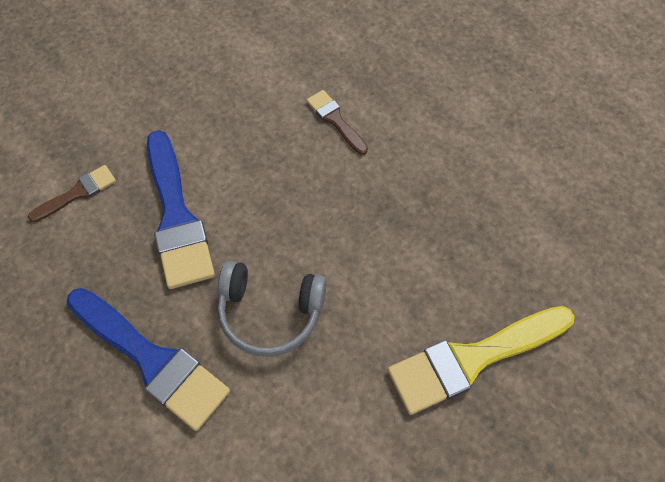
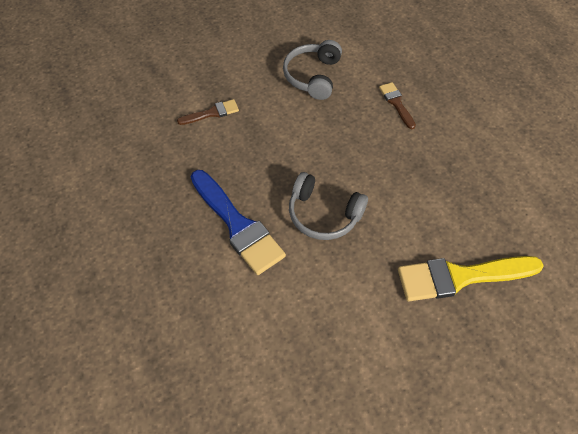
camera: 15 degrees right, 5 degrees down
(176, 217) = (273, 141): blue brush -> none
(211, 103) = (313, 76): none -> grey headphones

